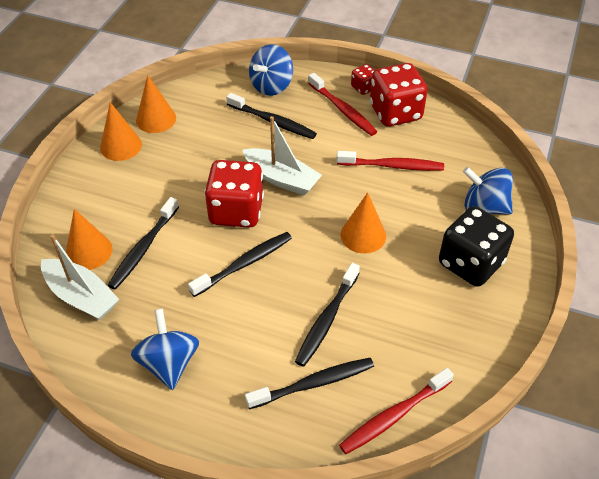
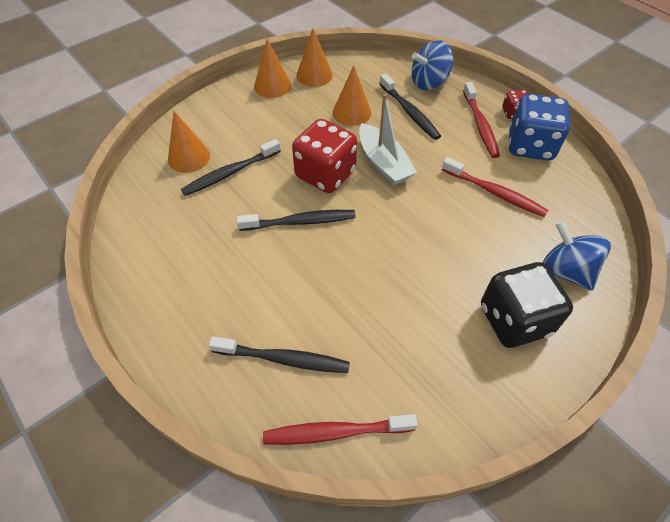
camera: 30 degrees right, 5 degrees up
(81, 296) = (157, 190): white boat -> none
(169, 363) = (180, 277): blue spinning top -> none
(327, 320) = (336, 306): black toothbrush -> none
(363, 235) = (423, 244): orange cone -> orange cone (352, 112)
(395, 113) = (530, 146): red dice -> blue dice

